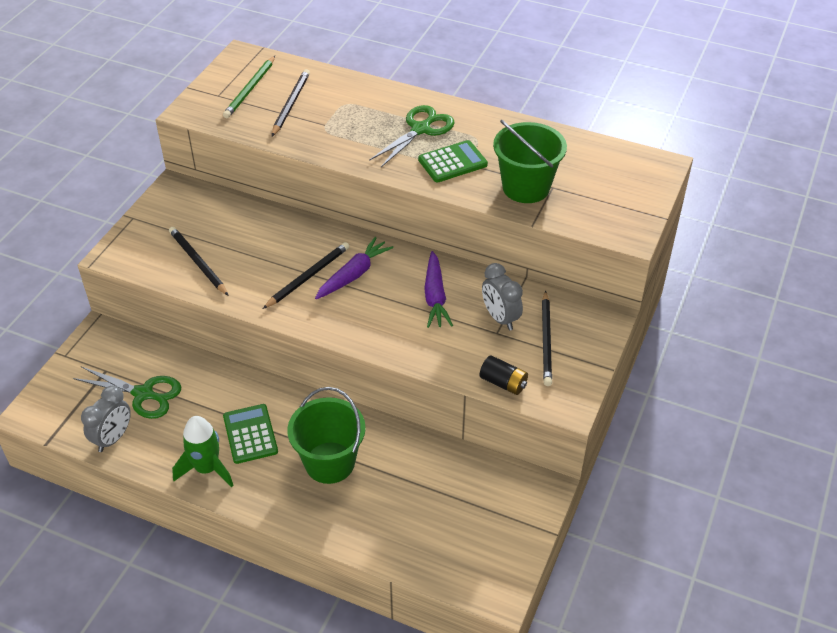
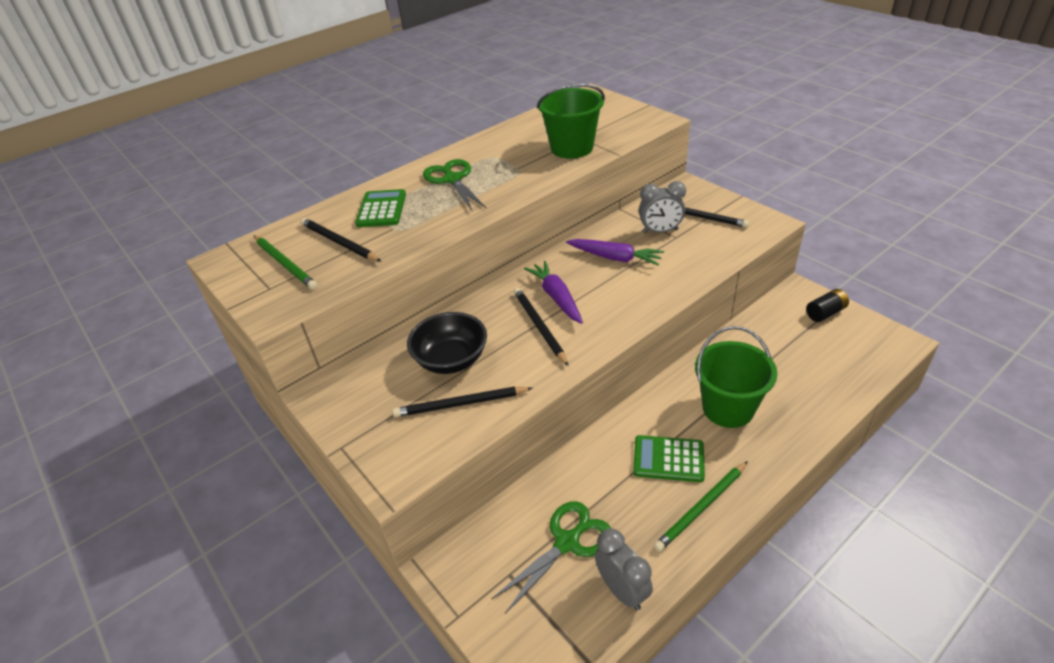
camera: 60 degrees left, 5 degrees down
(207, 469) = (702, 507): green rocket -> green pencil
(244, 239) = (451, 360): none -> black bowl
(452, 162) = (511, 173): green calculator -> green calculator (381, 209)
(503, 383) = (734, 247): black battery -> black battery (825, 313)

